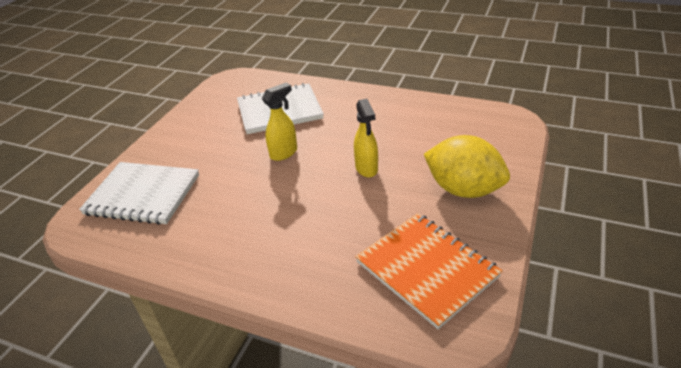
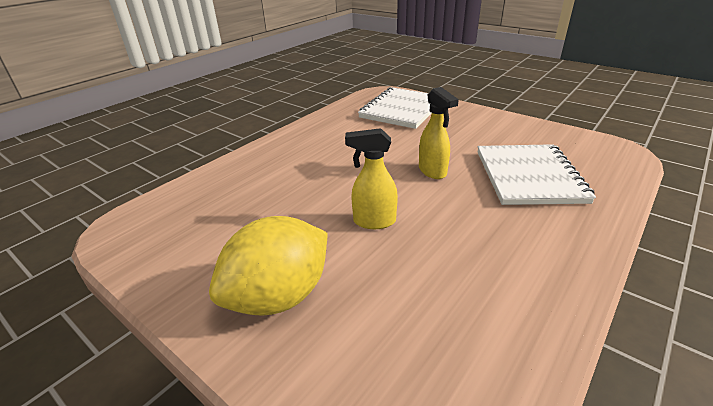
camera: 105 degrees right, 5 degrees down
(427, 269) = (195, 228): orange notebook -> none

